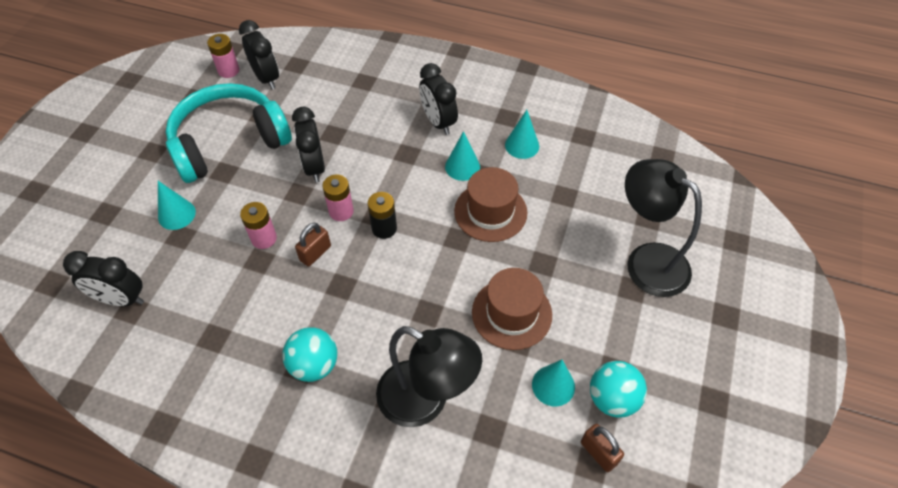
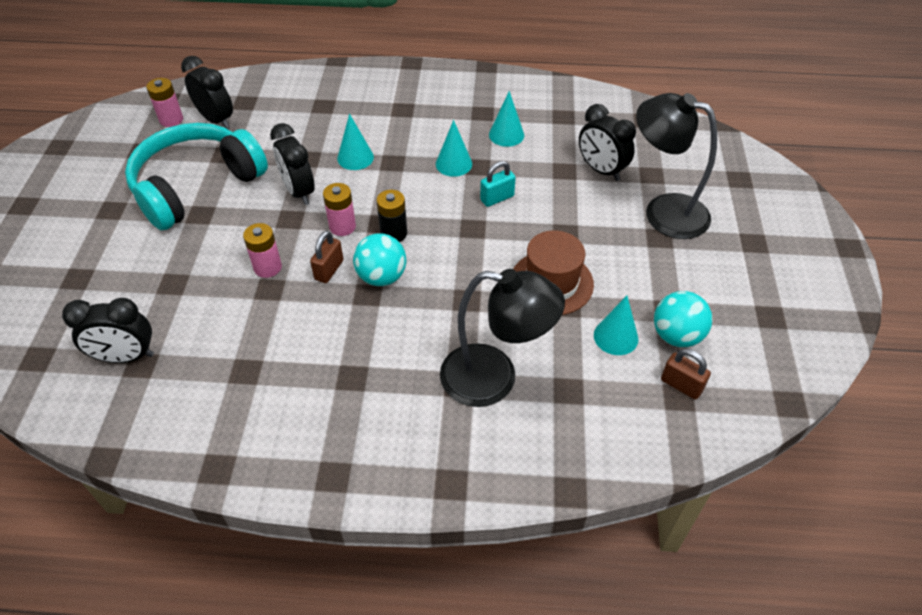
camera: 15 degrees left, 5 degrees down
(176, 214) = (161, 264): turquoise cone -> turquoise cone (355, 157)
(314, 365) = (365, 372): turquoise ball -> turquoise ball (381, 277)
(438, 122) = (414, 129): black clock -> black clock (601, 170)
(490, 212) = (497, 198): brown hat -> turquoise padlock

